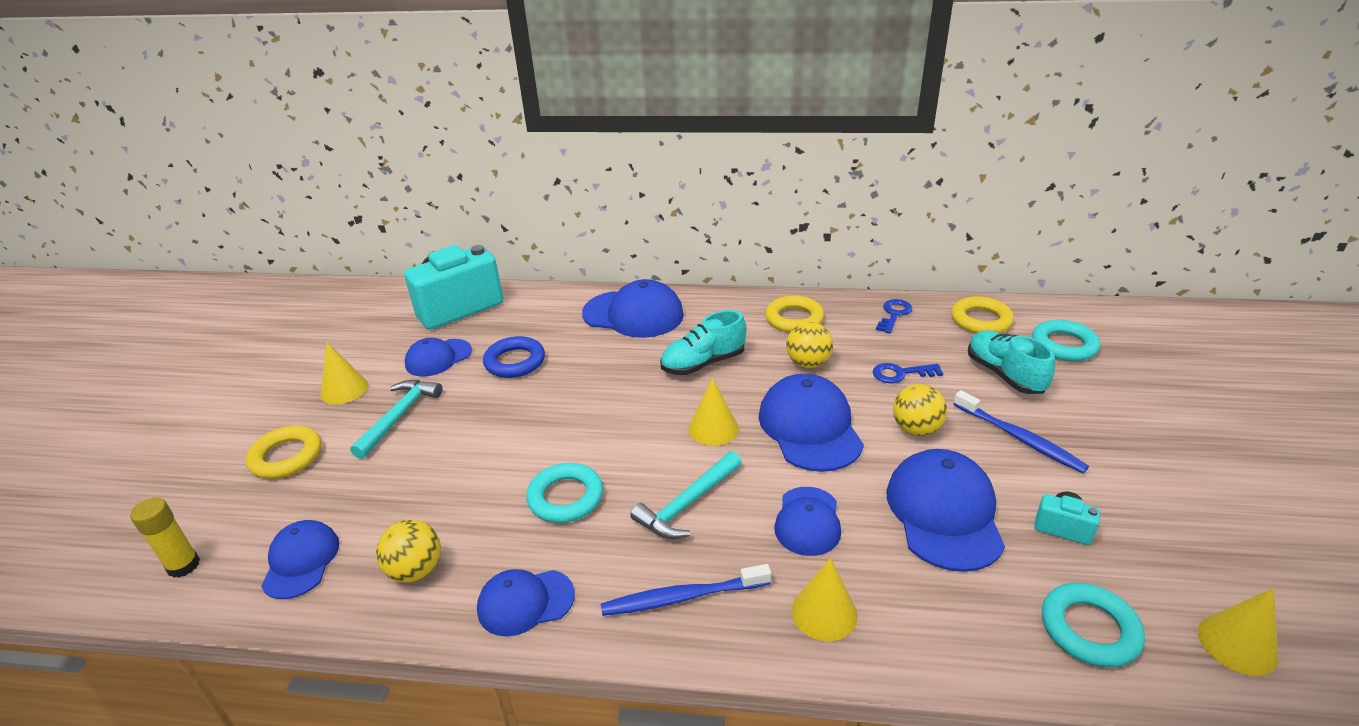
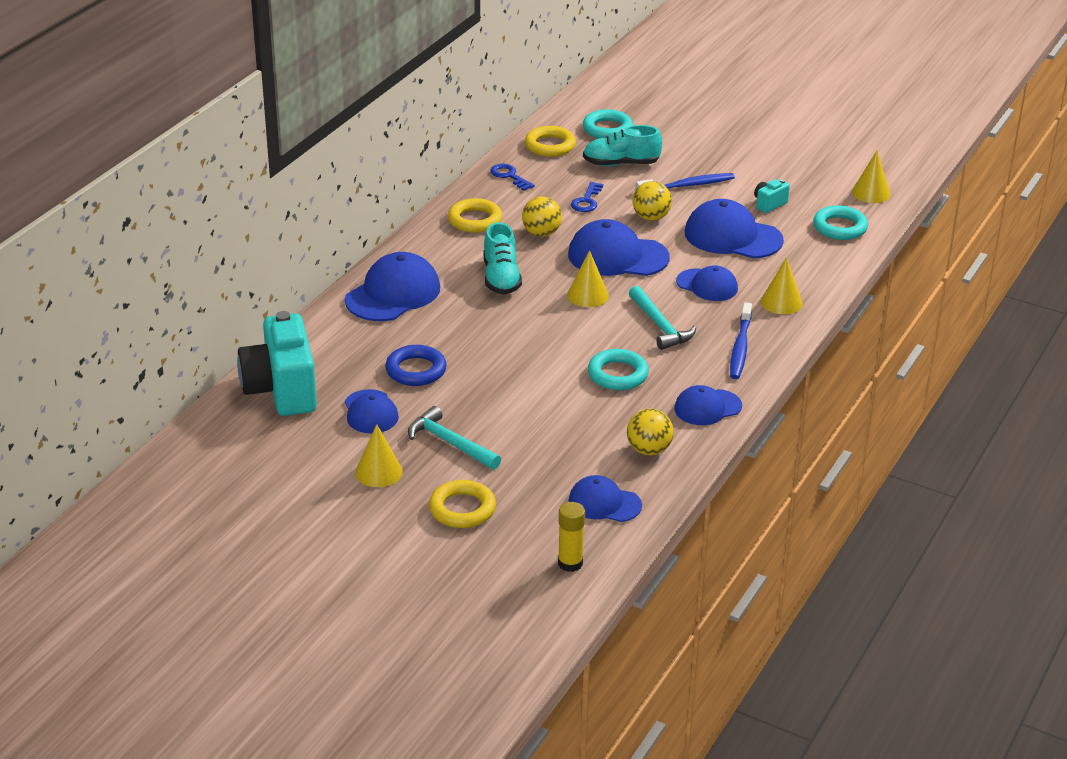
camera: 70 degrees left, 0 degrees up
(525, 602) = (707, 407): blue cap -> blue cap turned 60 degrees clockwise

